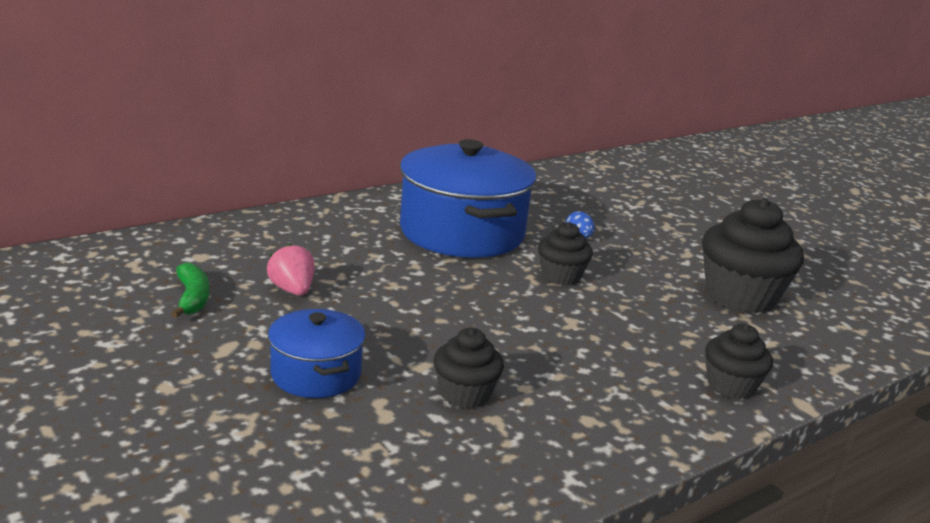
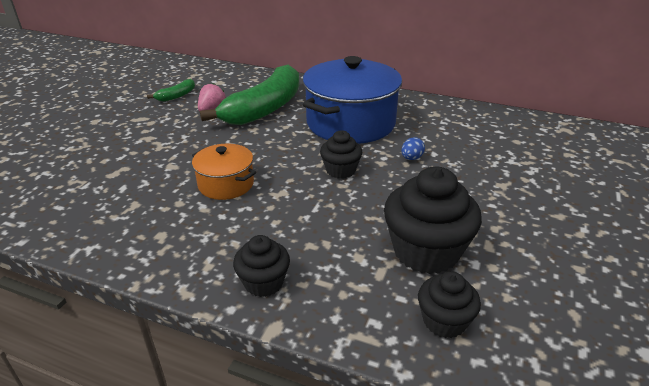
camera: 60 degrees right, 10 degrees up
(316, 374) = (135, 145): blue pot -> none
(346, 259) = (265, 108): none -> green banana
(465, 394) = (153, 187): black cupcake -> black cupcake (444, 321)
(515, 345) = (226, 184): none -> orange pot

